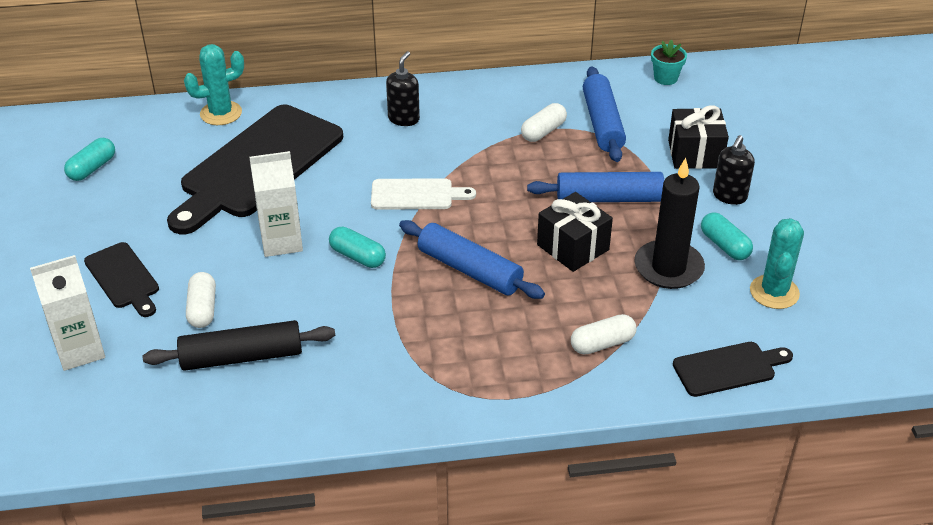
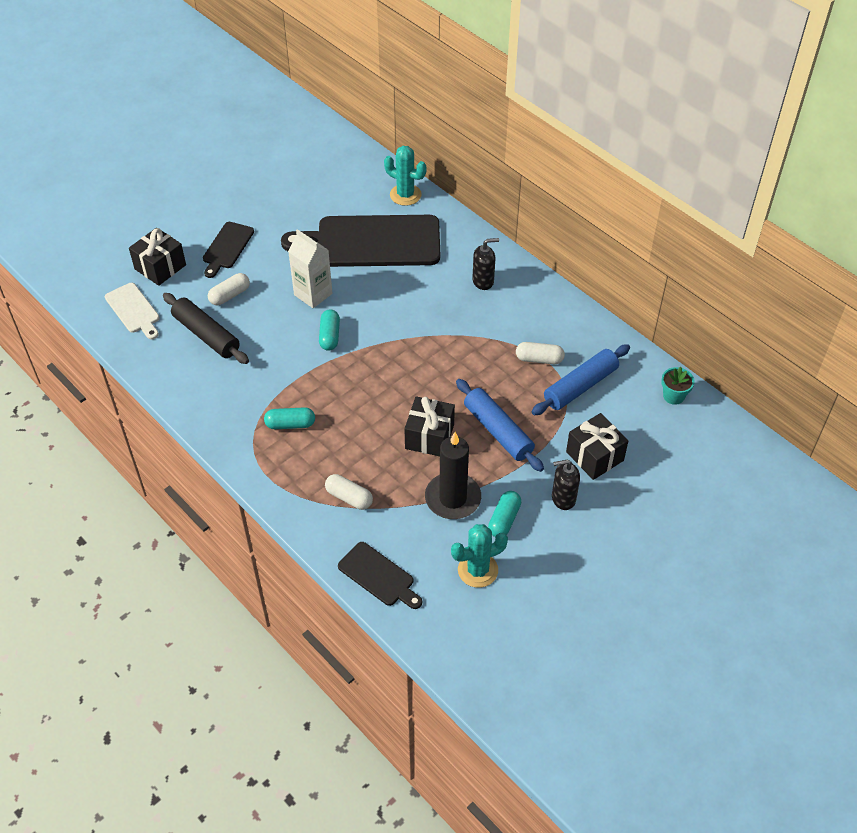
camera: 55 degrees right, 10 degrees up
(80, 350) = (160, 267): white carton -> black gift
(92, 168) = (304, 175): turquoise capsule -> turquoise capsule (290, 424)
(416, 195) = (411, 330): white cutting board -> white cutting board (134, 310)
(469, 270) = (362, 395): blue rolling pin -> none

